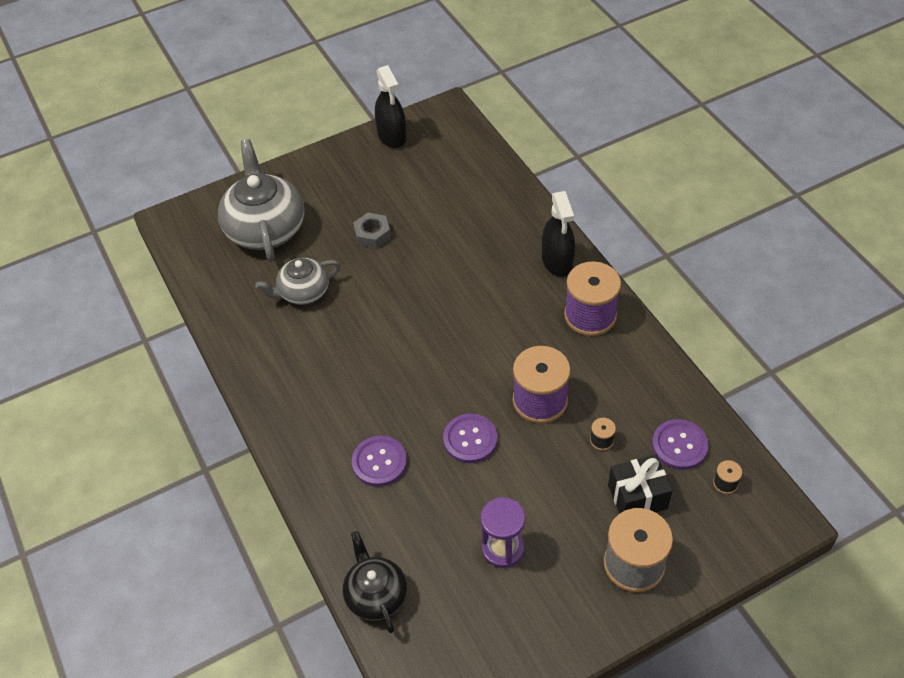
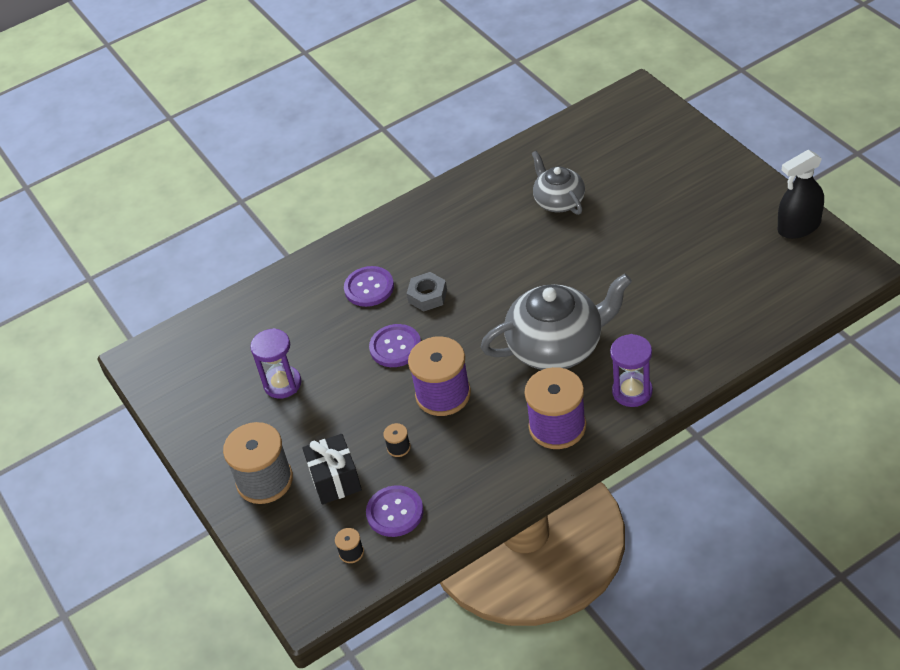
camera: 90 degrees right, 5 degrees down
(265, 228) = (637, 158): grey teapot -> grey teapot (557, 346)
(372, 234) = (644, 236): grey nut -> grey nut (427, 296)
(376, 595) = (242, 307): black teapot -> none
(557, 261) = (632, 391): black spray bottle -> purple hourglass

